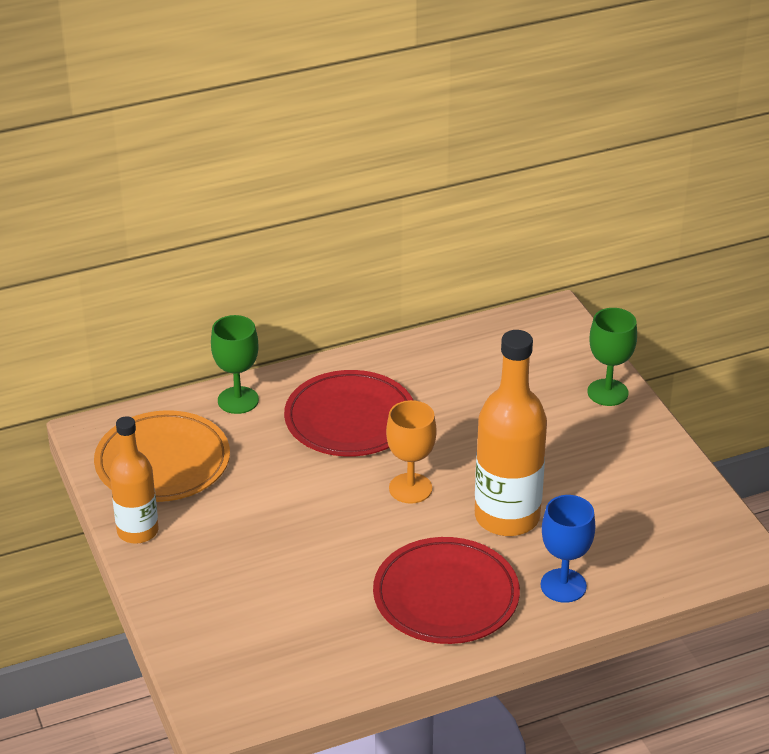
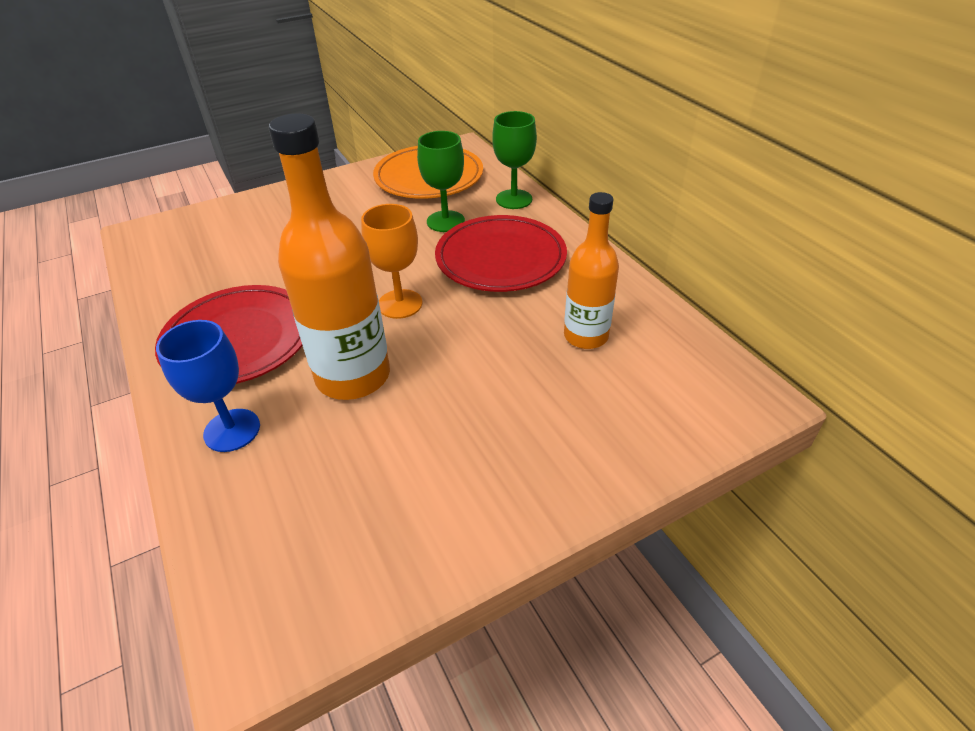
camera: 85 degrees right, 5 degrees up
(137, 531) = (349, 177): orange bottle -> orange bottle (586, 336)
(607, 392) = (604, 461): green goblet -> green goblet (445, 221)

